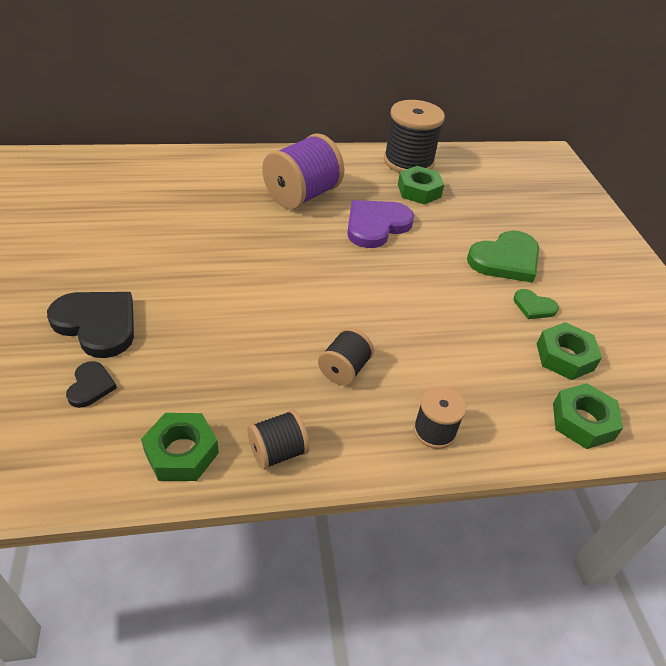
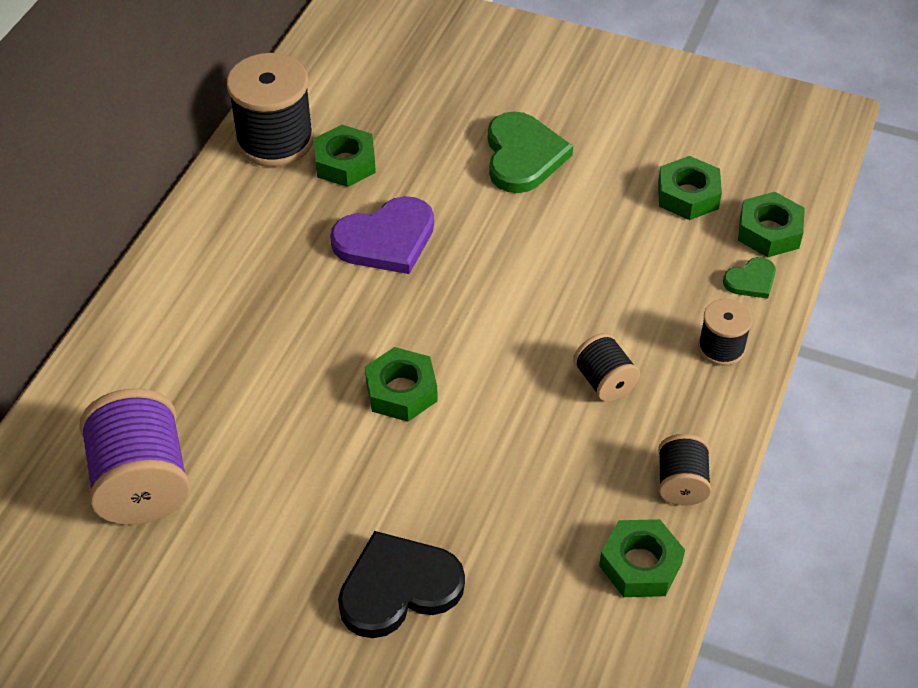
camera: 55 degrees left, 5 degrees up
(91, 386) = (501, 621): black heart -> none
(260, 272) = (401, 391): none -> green nut
(302, 195) = (273, 285): purple spool -> purple spool (142, 483)
(376, 225) = (386, 239): purple heart -> purple heart turned 105 degrees counterclockwise
(534, 306) = (608, 176): green heart -> green heart (751, 280)

